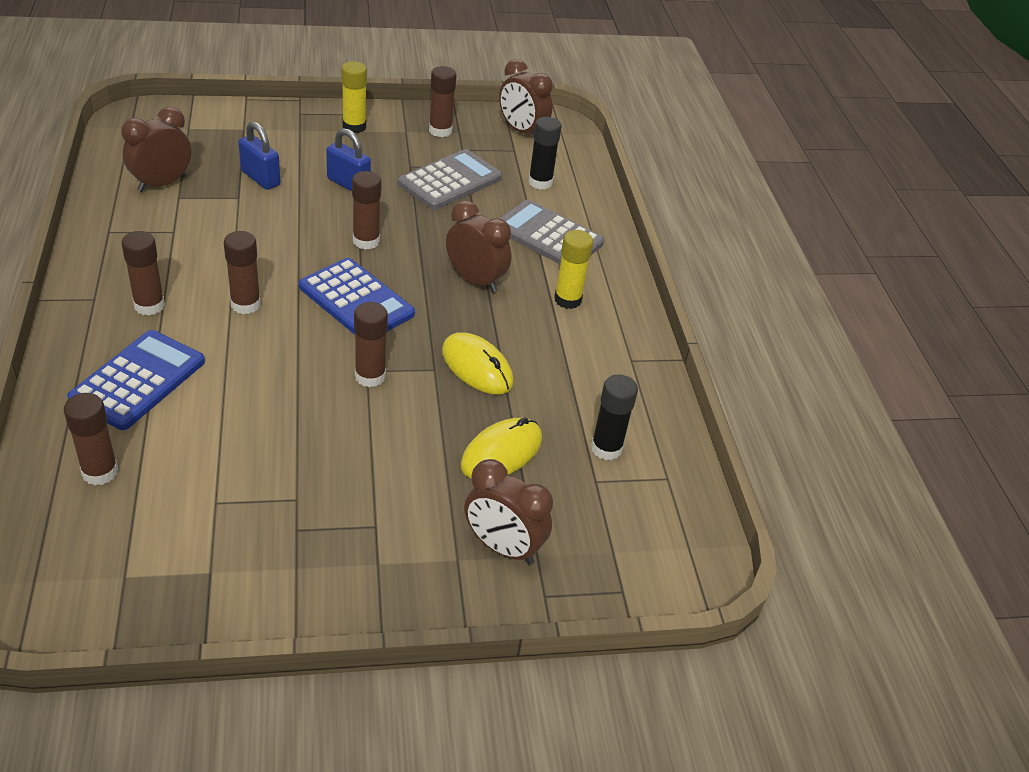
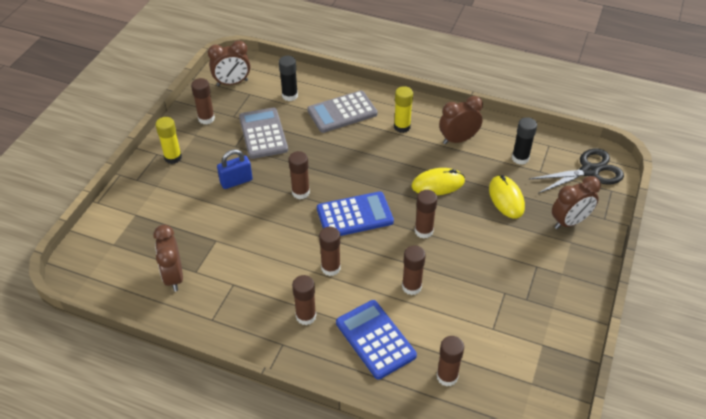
camera: 55 degrees left, 5 degrees up
(253, 391) = (411, 287): none -> brown glue stick
(260, 178) = (201, 222): blue padlock -> none
(475, 280) = (365, 157): brown clock -> brown clock (458, 139)
(647, 548) = (589, 171): none -> black scissors

